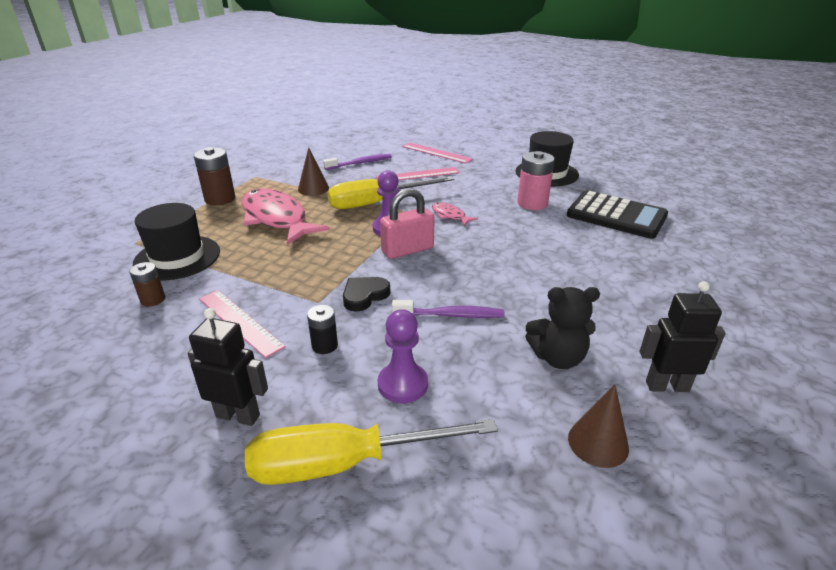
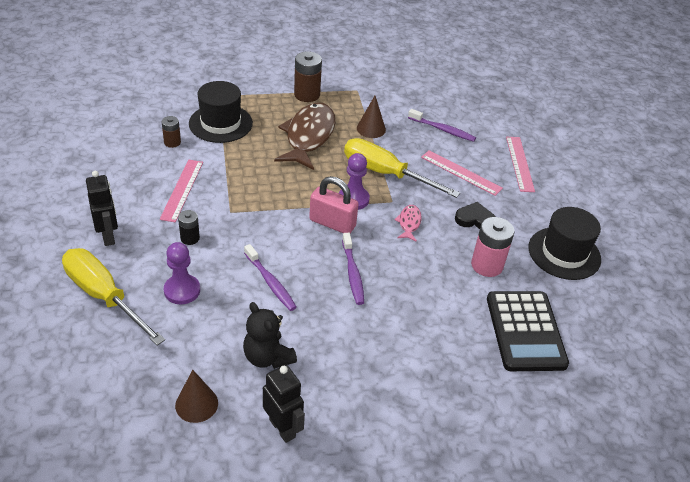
camera: 50 degrees right, 10 degrees up
(276, 219) = (308, 136): pink fish -> brown fish
(364, 296) = (255, 229): black heart -> black heart (475, 219)
(484, 264) = (352, 273): none -> purple toothbrush

